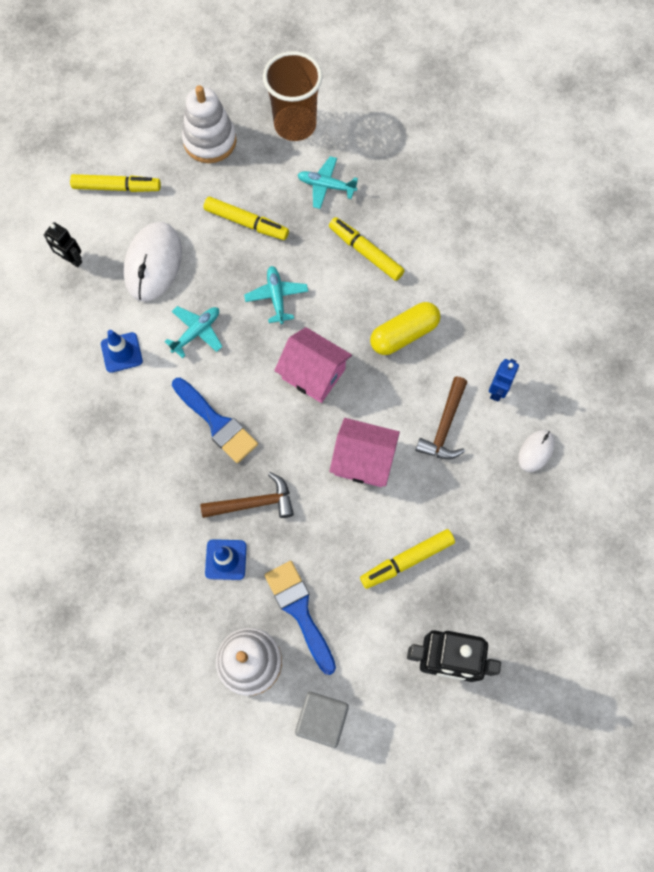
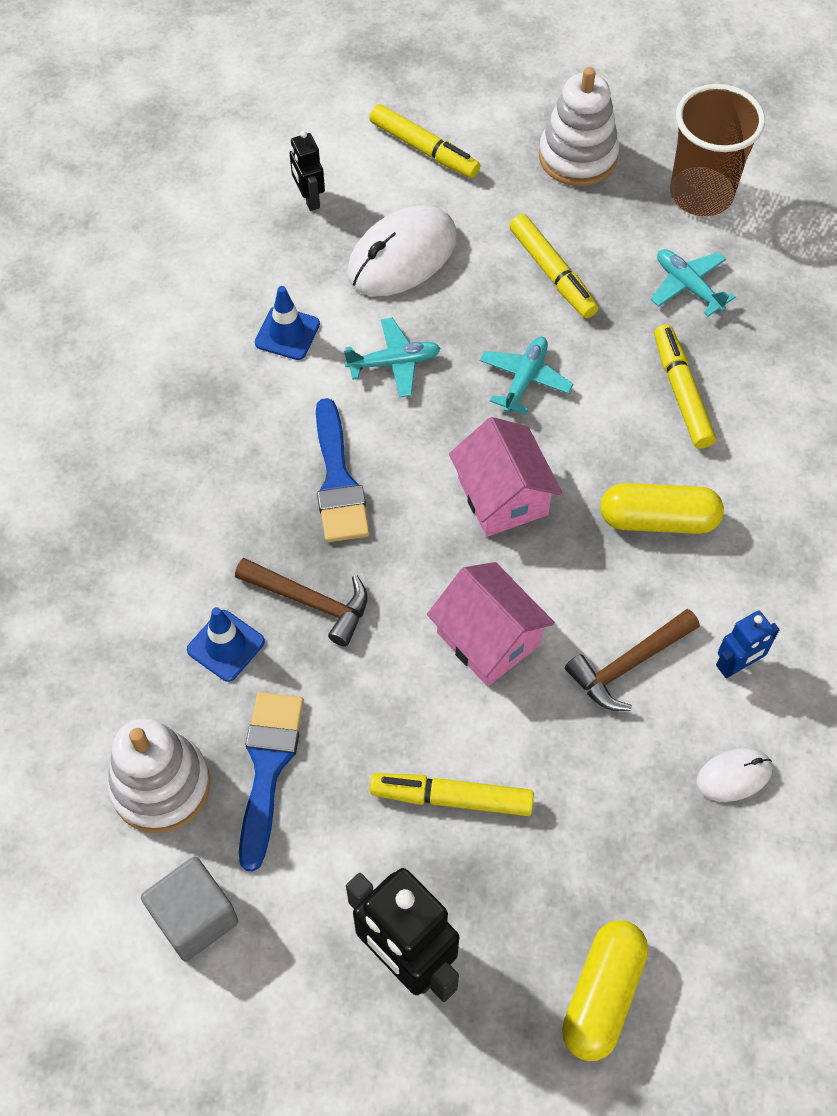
camera: 35 degrees right, 10 degrees down
(551, 609) = (602, 995): none -> yellow capsule

